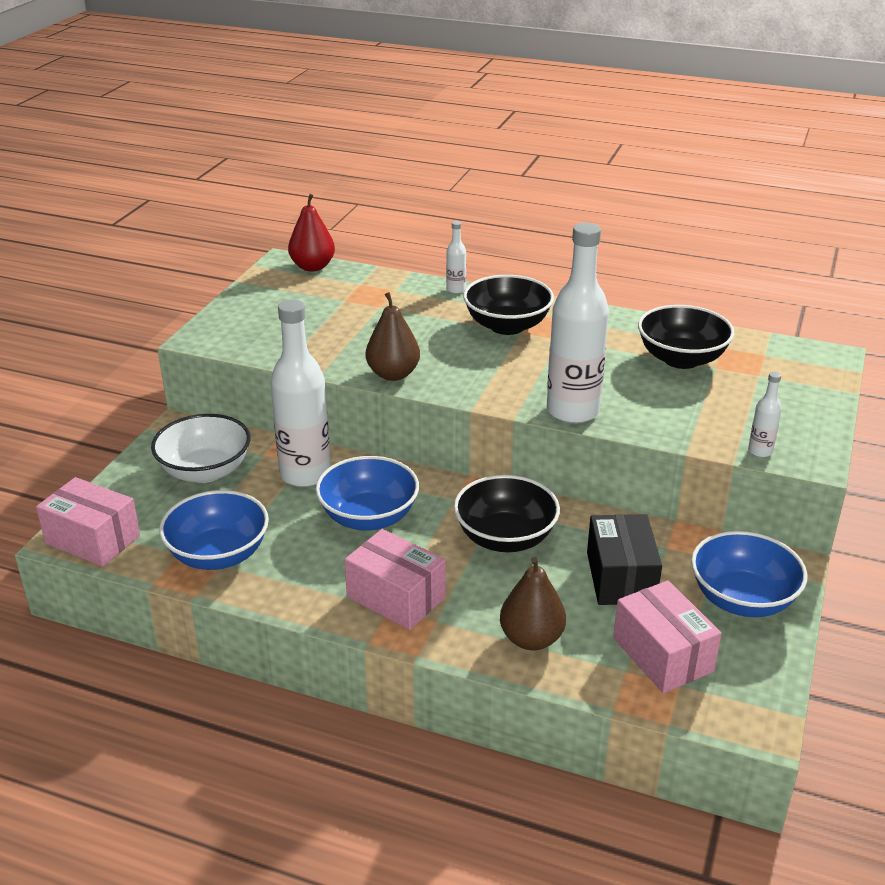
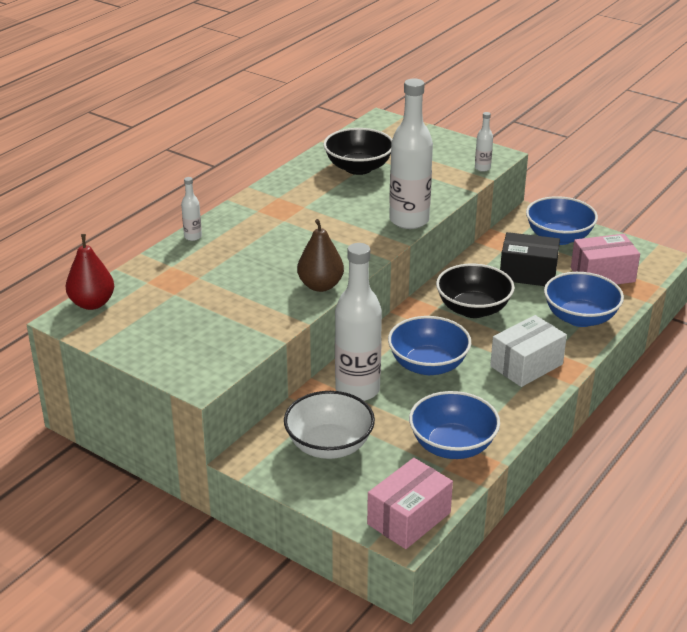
camera: 75 degrees left, 0 degrees up
(396, 597) = (526, 365): pink box -> white box
(507, 326) = (270, 224): black bowl -> none
(531, 639) = (580, 318): brown pear -> blue bowl

